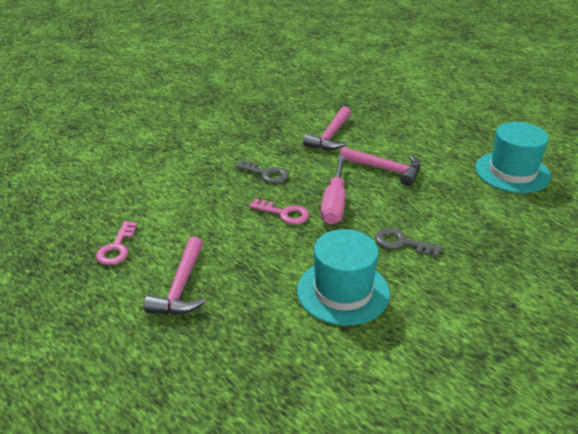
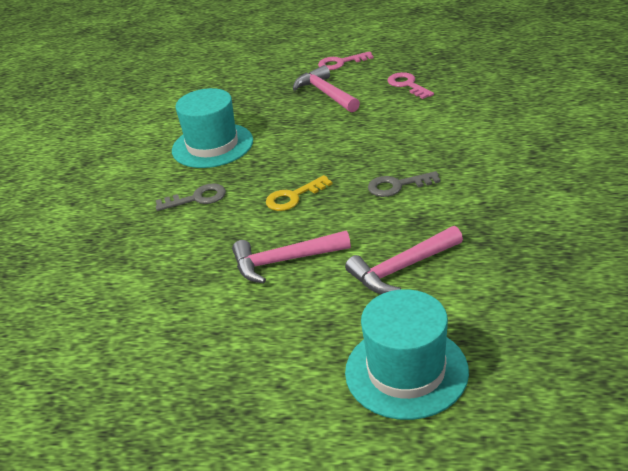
camera: 145 degrees right, 0 degrees up
(284, 213) = (326, 165): pink key -> pink key (341, 63)
(330, 136) = (402, 268): pink hammer -> pink hammer turned 105 degrees counterclockwise
(334, 203) = (294, 197): pink screwdriver -> yellow key
(512, 172) = (125, 350): turquoise hat -> turquoise hat (406, 371)

